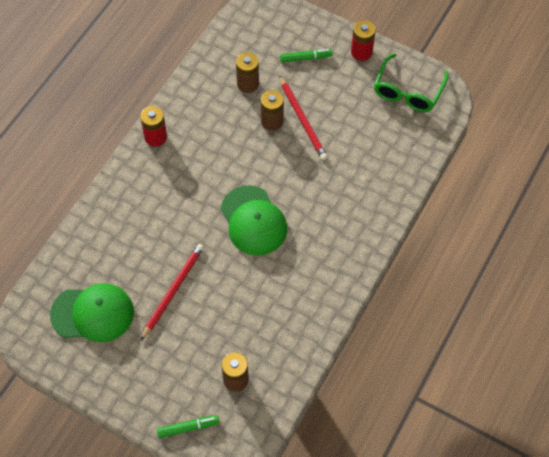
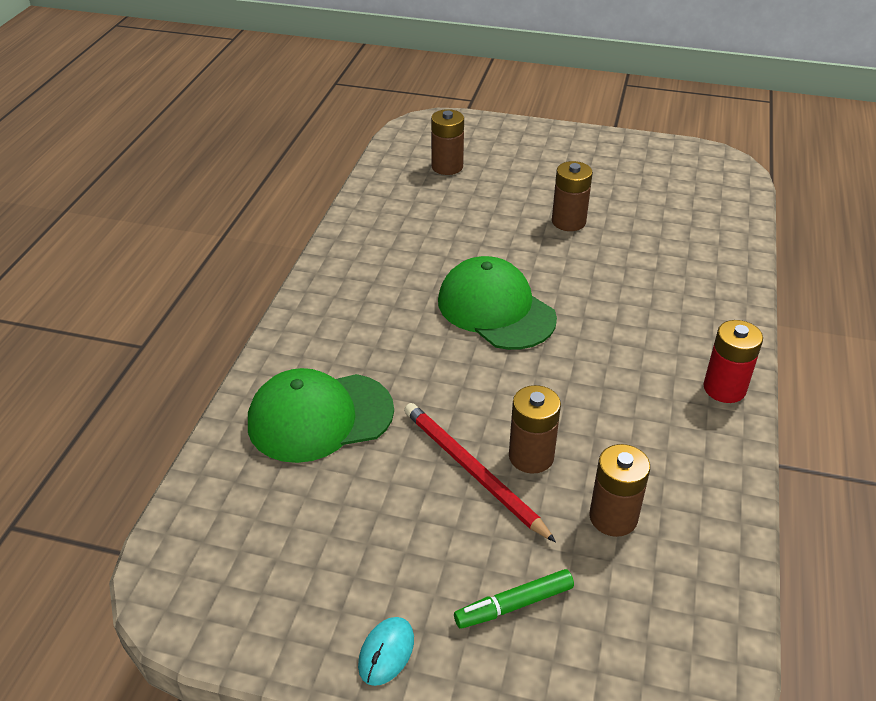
camera: 165 degrees right, 20 degrees down
(93, 313) = (655, 188): green cap -> green cap (319, 417)
(173, 291) = (568, 221): red pencil -> brown battery
(188, 428) = (483, 129): green marker -> none
(361, 52) = (386, 652): red battery -> turquoise mouse
(408, 91) = (261, 578): green glasses -> none

